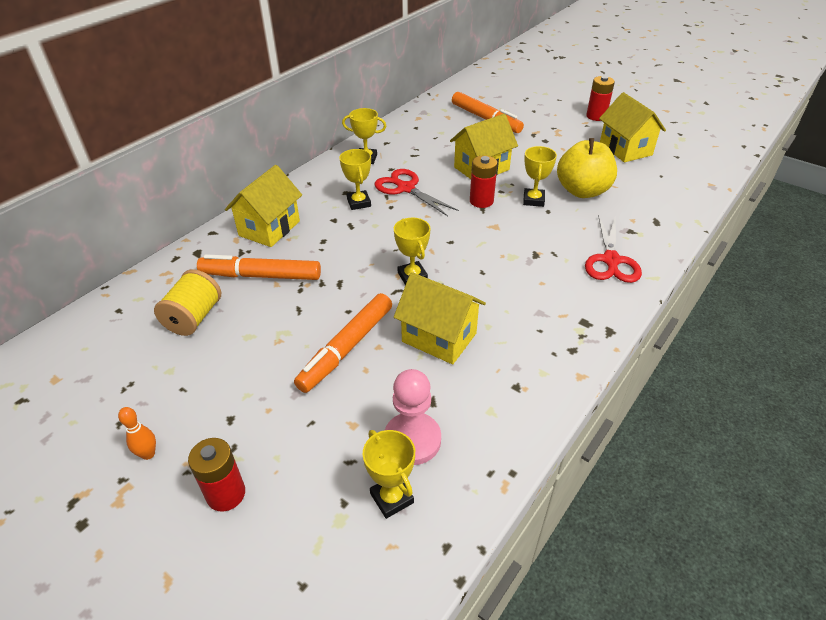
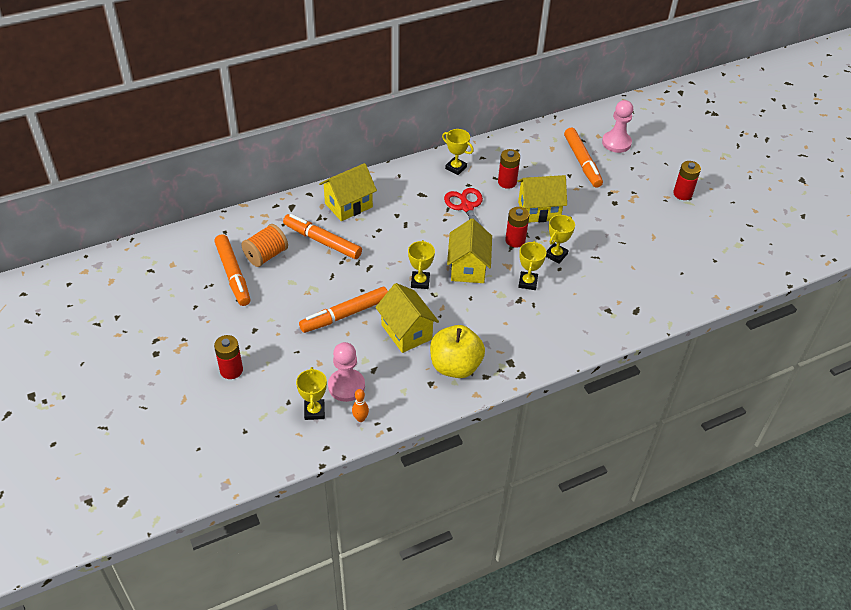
camera: 25 degrees right, 5 degrees up
(148, 454) = (202, 331): orange bowling pin -> orange bowling pin (360, 418)
(158, 358) = (233, 274): none -> orange marker
(194, 317) = (266, 255): yellow spool -> orange spool
(359, 203) = (423, 207): yellow trophy -> yellow trophy (527, 282)
(429, 155) = (507, 182): none -> red battery
(502, 97) = (616, 143): none -> pink pawn
(582, 191) = (602, 262): yellow apple -> yellow apple (455, 366)
(611, 261) = (570, 327): red scissors -> none
(625, 149) = (676, 236): yellow house -> yellow house (468, 268)

